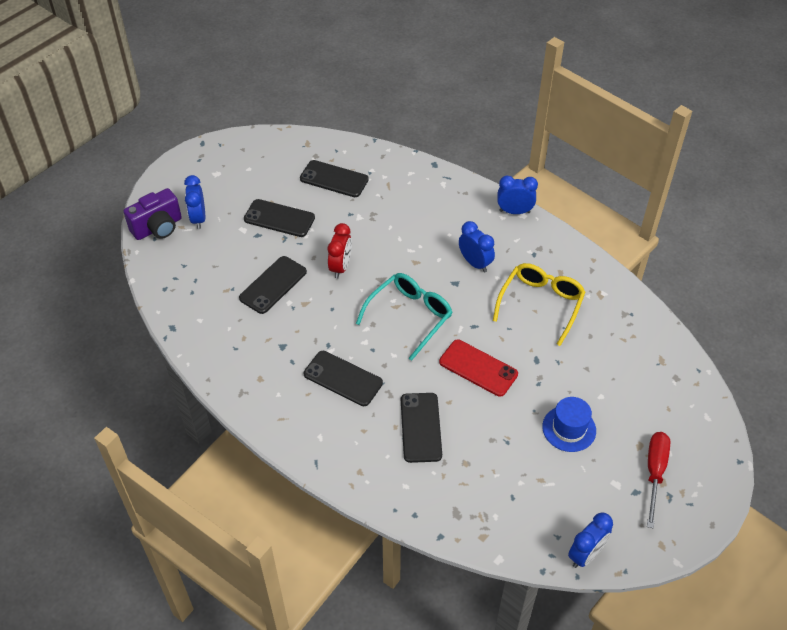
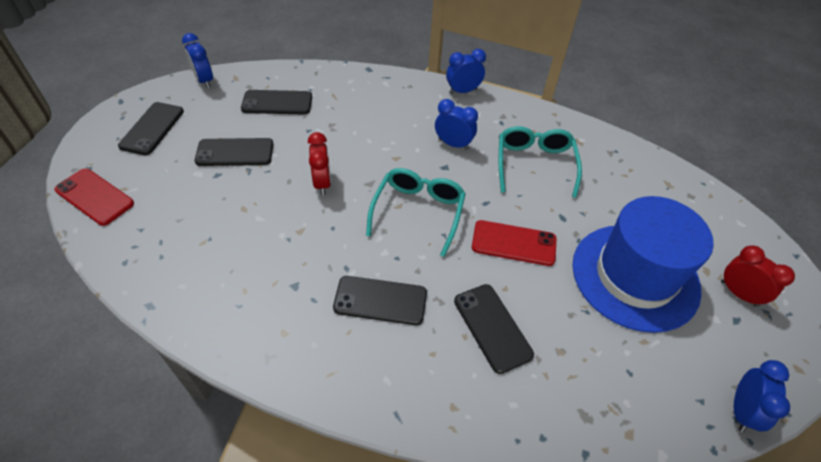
camera: 25 degrees left, 0 degrees up
(158, 227) = (94, 197): purple camera -> red phone
(198, 218) = (141, 175): blue clock -> blue clock (204, 80)
(273, 285) = (256, 221): black phone -> black phone (152, 128)
(541, 304) = (534, 164): yellow glasses -> turquoise glasses
(569, 428) = (635, 276): blue hat -> blue hat, size x2.16
(654, 473) = (738, 293): red screwdriver -> red clock

